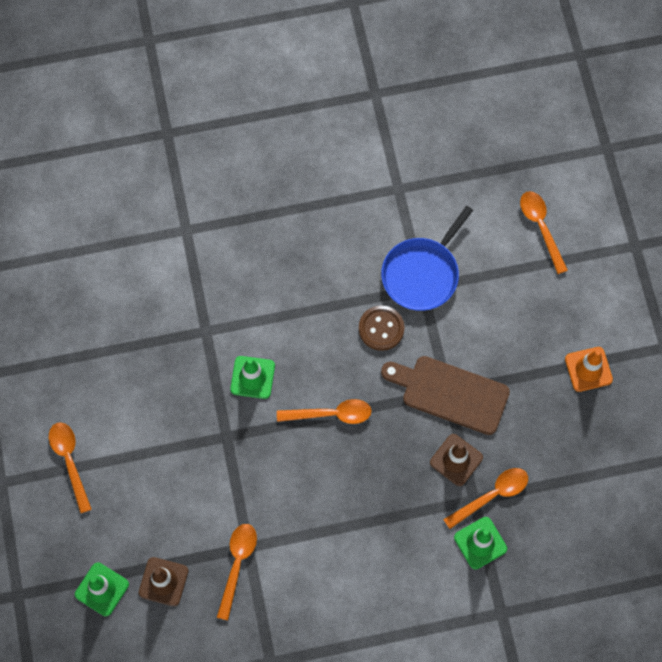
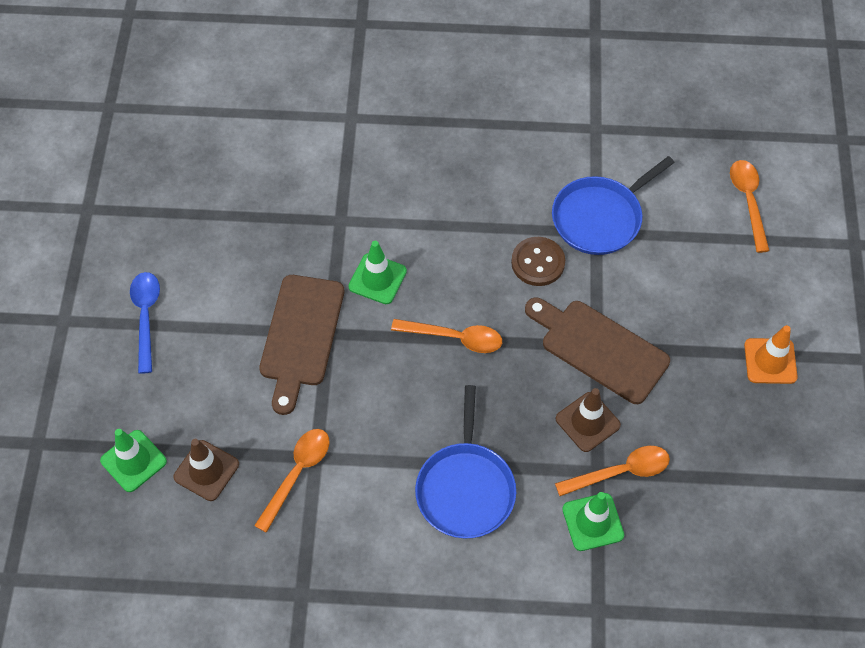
camera: 15 degrees right, 10 degrees down
(69, 461) = (146, 316): orange spoon -> blue spoon
(204, 445) = (301, 336): none -> brown cutting board
(374, 541) = (465, 488): none -> blue pan

